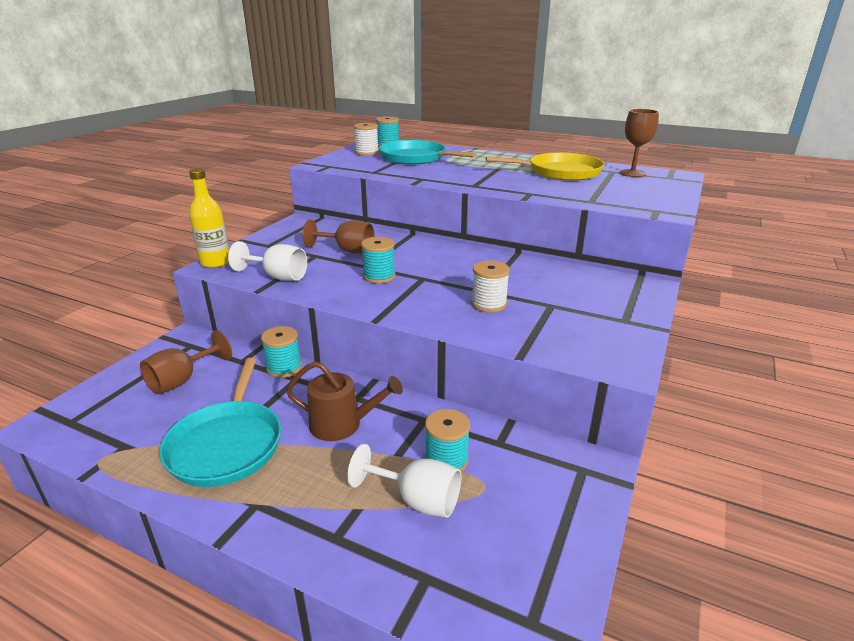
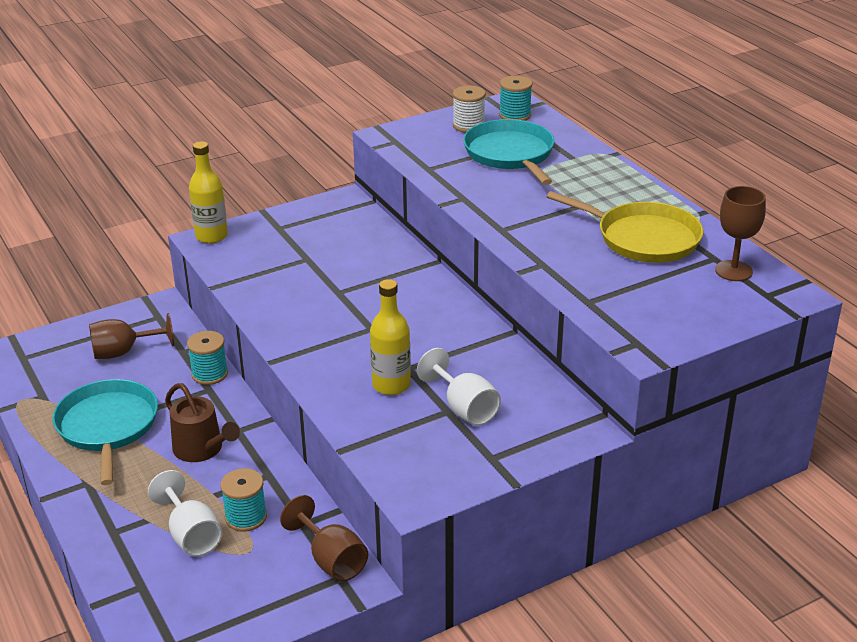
camera: 35 degrees right, 5 degrees up
(227, 444) = (107, 427): turquoise pan -> turquoise pan turned 135 degrees clockwise
(278, 277) = (246, 276): white goblet -> white goblet (464, 408)
(347, 250) = (344, 263): brown goblet -> brown goblet (331, 560)
(379, 276) = (334, 310): turquoise spool -> none
(488, 304) = (391, 385): white spool -> yellow bottle

